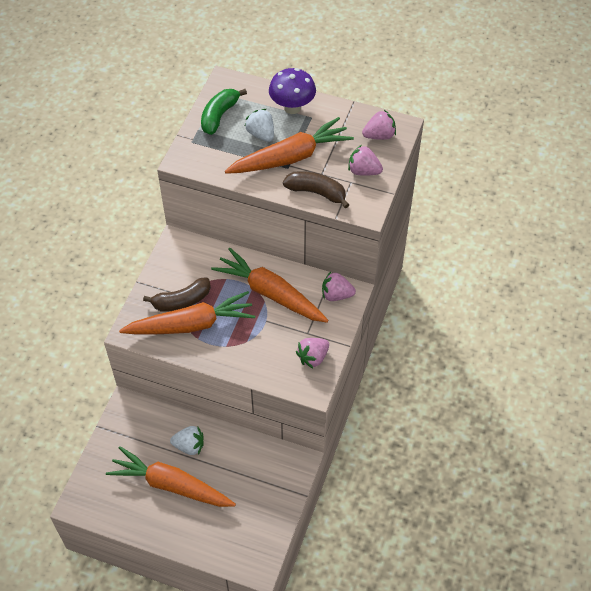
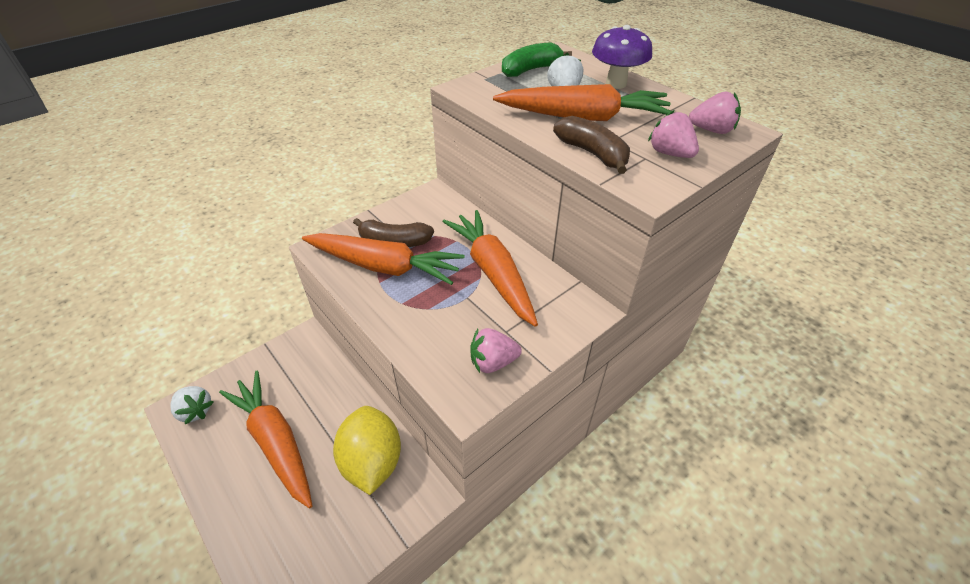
camera: 30 degrees right, 10 degrees down
(189, 446) = (328, 409): white strawberry -> white strawberry (195, 411)
(248, 462) = (372, 461): none -> yellow lemon
(336, 295) = (570, 306): pink strawberry -> none

